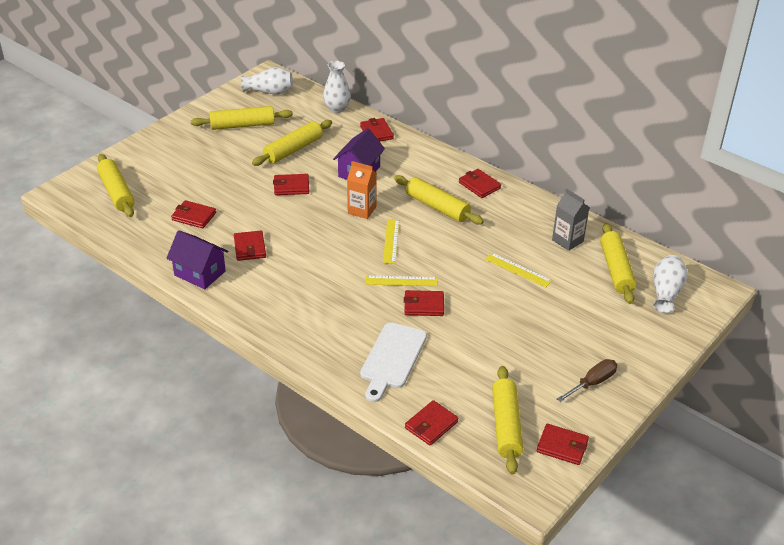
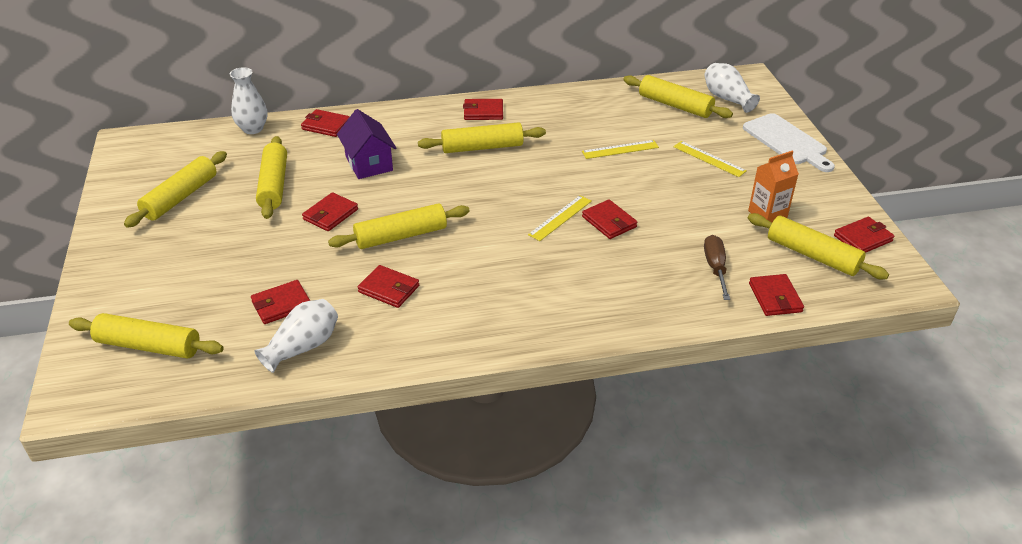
camera: 50 degrees left, 0 degrees up
(199, 273) = (383, 346): purple house -> none
(269, 92) = (155, 154): white vase -> white vase (303, 347)
(303, 225) = (401, 236): none -> yellow rolling pin
(362, 210) = (428, 190): orange carton -> orange carton (767, 214)
(391, 241) = (496, 195): yellow ruler -> yellow ruler (709, 159)
(392, 358) = (662, 276): white cutting board -> white cutting board (787, 141)
(424, 305) = (609, 222): red wallet -> red wallet turned 75 degrees counterclockwise
(567, 240) = (612, 108): grey carton -> none
(592, 383) = (799, 185): brown screwdriver -> brown screwdriver (715, 268)

